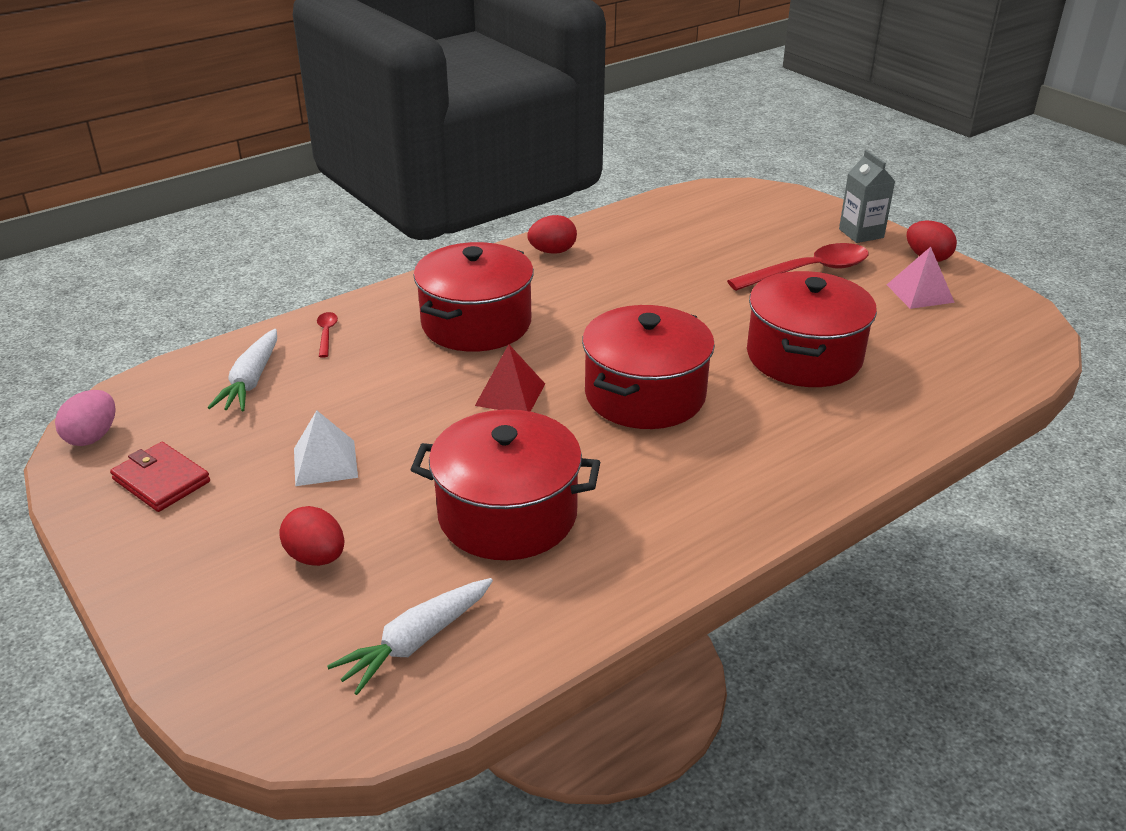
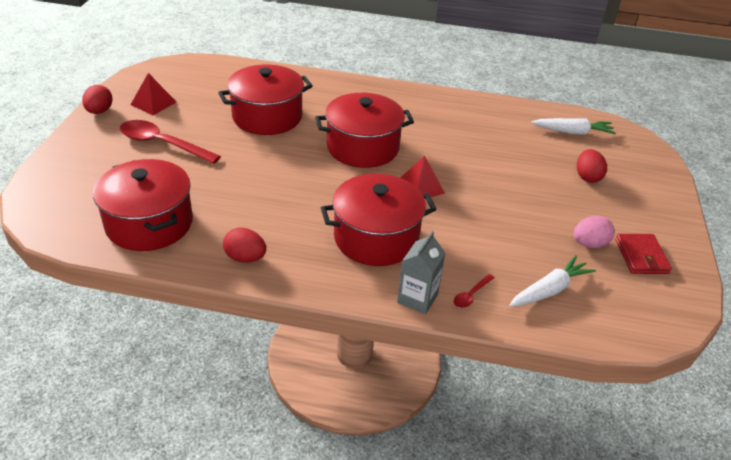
camera: 135 degrees left, 5 degrees up
(92, 436) = (672, 313): pink egg -> pink egg (589, 244)
(325, 462) = (548, 213): white pyramid -> none
(507, 514) = (492, 145): red pot -> red pot (149, 223)
(861, 233) = (82, 142): grey carton -> grey carton (417, 298)
(920, 293) = (153, 103): pink pyramid -> red pyramid

